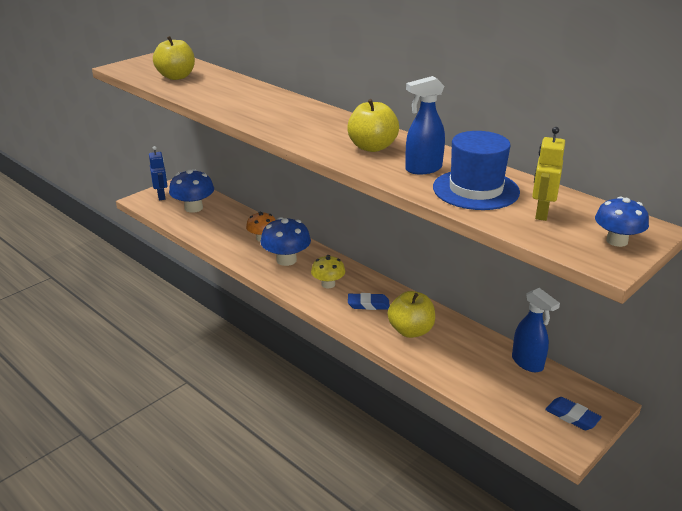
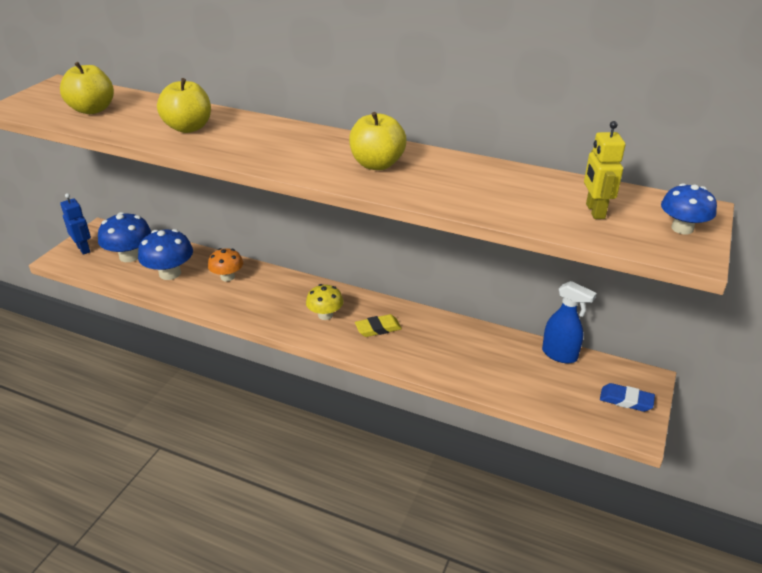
camera: 20 degrees left, 5 degrees up
(286, 260) = (266, 297): blue mushroom -> blue mushroom (170, 273)
(368, 304) = (378, 328): blue eraser -> yellow eraser
(411, 331) = (435, 348): yellow apple -> yellow apple (188, 128)
(423, 169) = (447, 181): blue spray bottle -> none
(475, 190) = (515, 196): blue hat -> none

